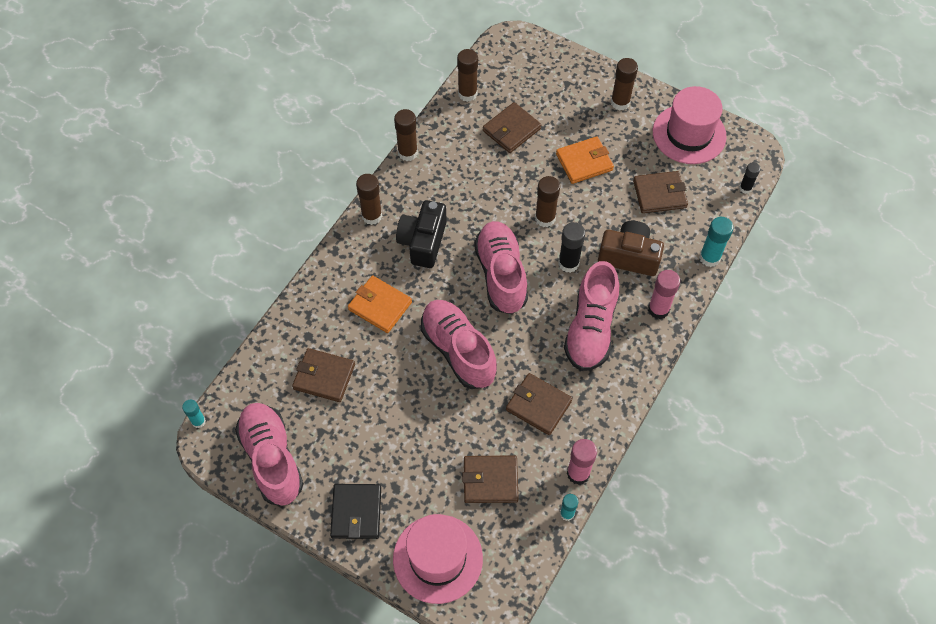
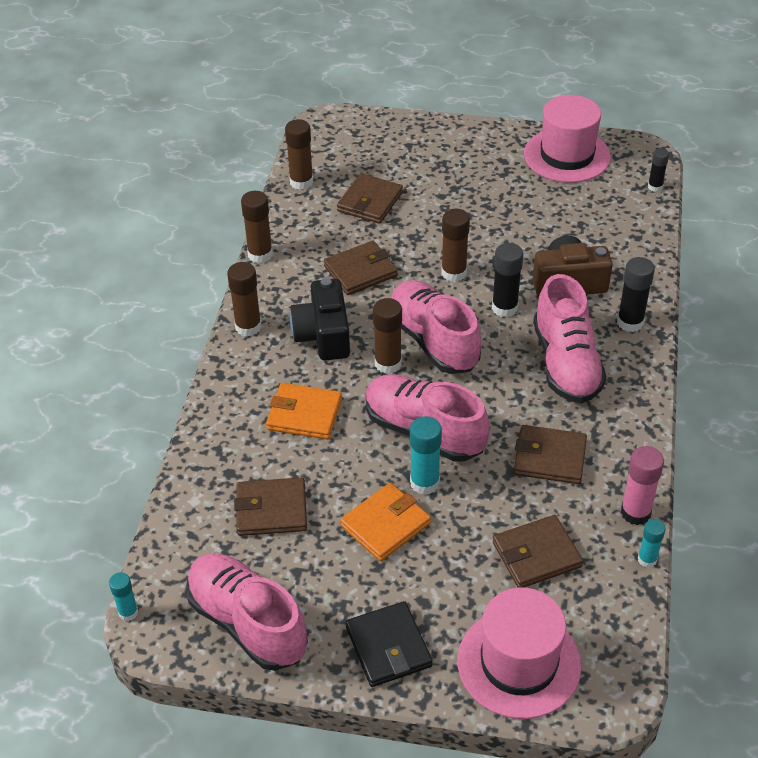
camera: 20 degrees left, 15 degrees down
(584, 162) = (468, 210): orange wallet -> orange wallet (385, 525)
(620, 102) = (476, 147): brown glue stick -> brown glue stick (388, 364)
(658, 309) = (630, 322): pink glue stick -> black glue stick
(659, 194) = (567, 216): brown wallet -> brown wallet (360, 271)
(709, 258) = (656, 259): turquoise glue stick -> turquoise glue stick (424, 483)

